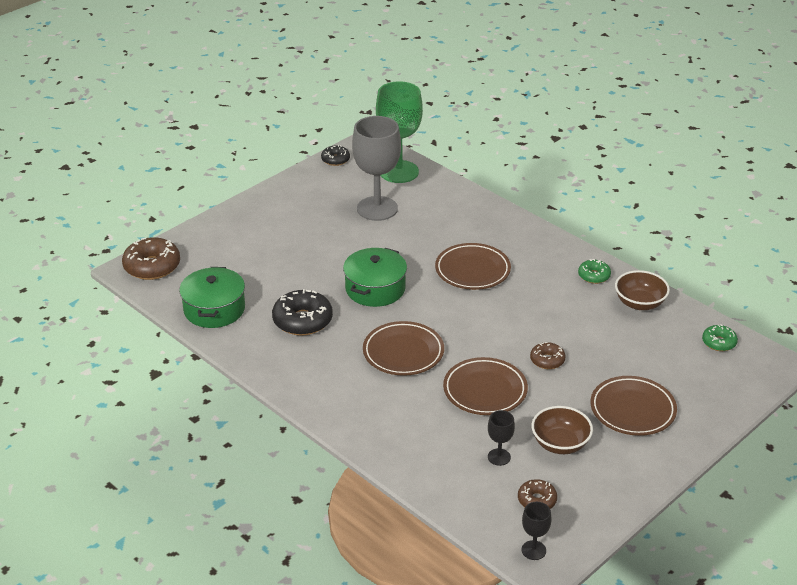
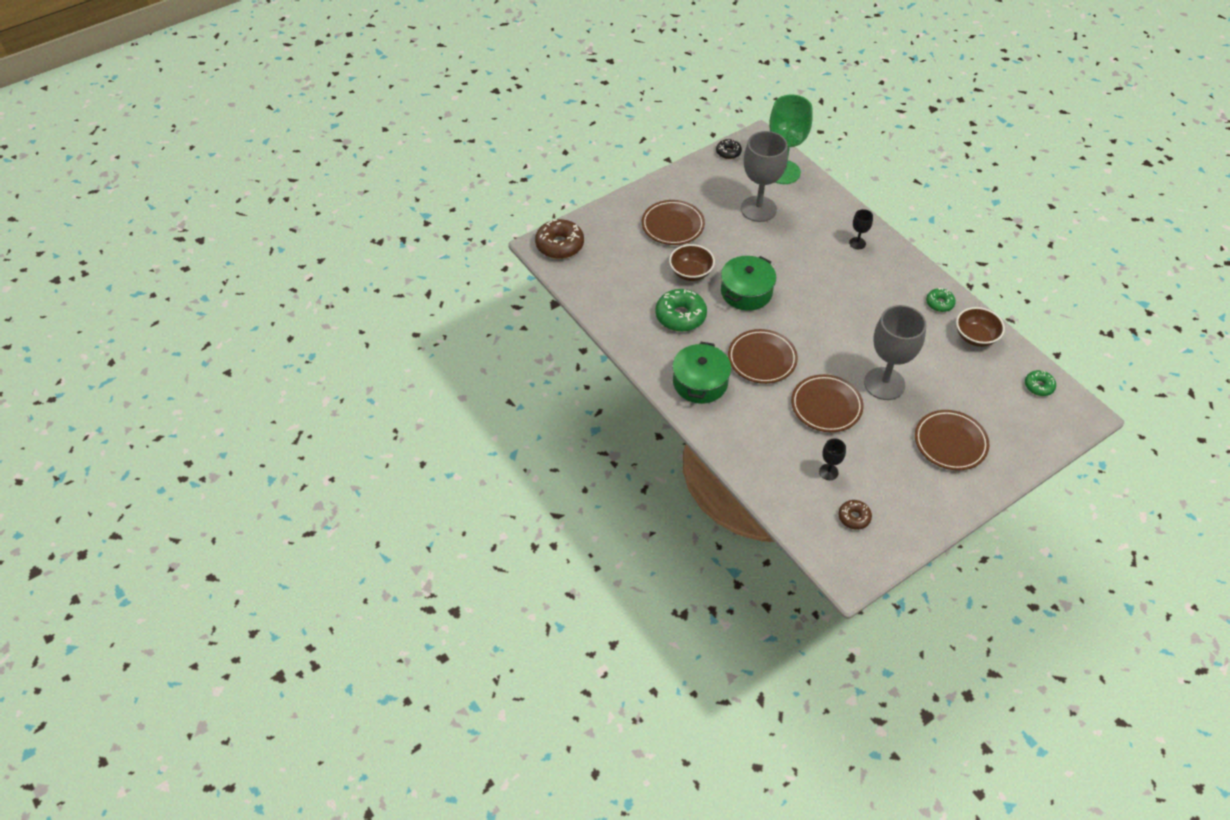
camera: 10 degrees right, 15 degrees up
(214, 309) = (608, 295): green pot -> green pot (700, 382)
(302, 320) = (680, 316): black donut -> green donut
(472, 270) = (833, 284): brown plate -> brown plate (672, 225)
(533, 550) = (844, 563): black goblet -> black goblet (857, 243)
(547, 360) = (884, 383): brown donut -> grey goblet
(560, 444) = (882, 467): brown bowl -> brown bowl (691, 273)

